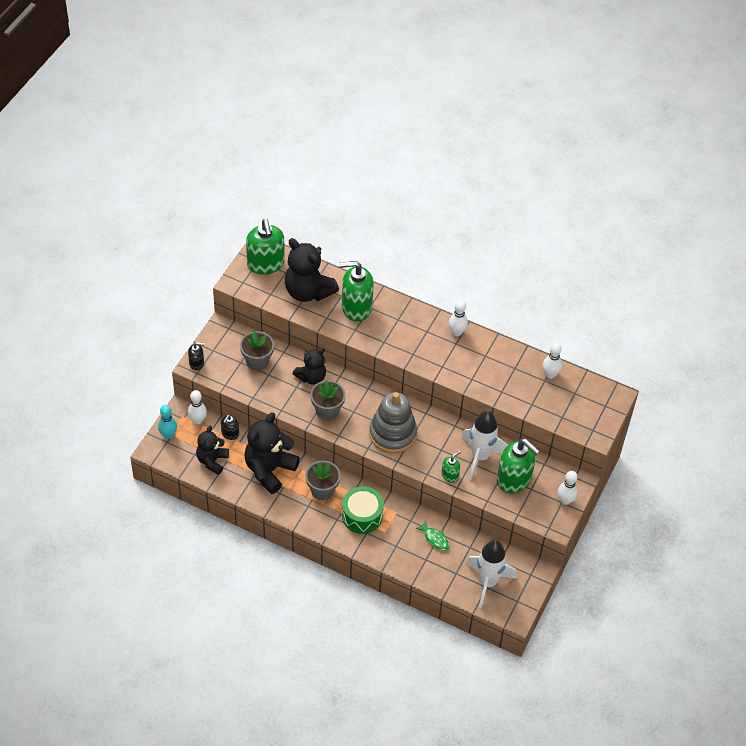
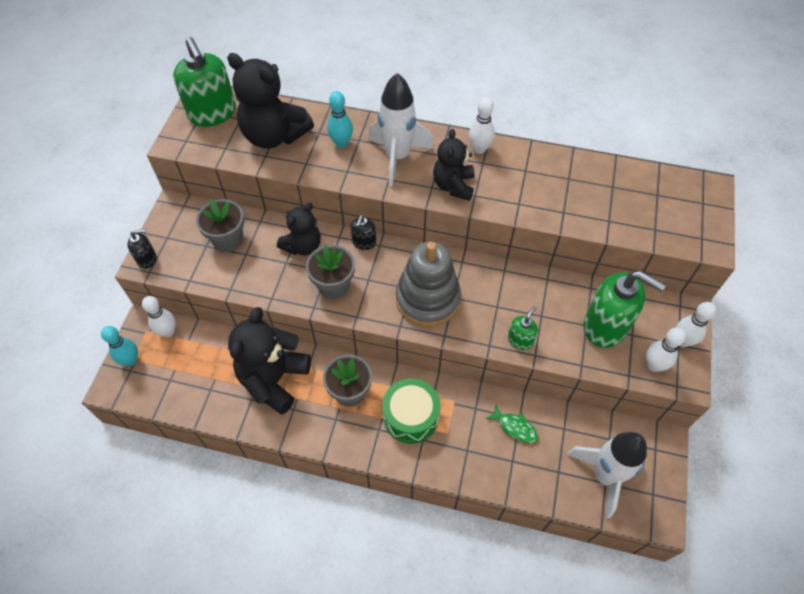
camera: 10 degrees left, 5 degrees up
(212, 461) = (195, 384): black teddy bear -> black teddy bear (453, 185)
(230, 434) = (213, 341): black soap dispenser -> black soap dispenser (364, 242)
(356, 307) = (341, 143): green soap dispenser -> turquoise bowling pin
(480, 456) = (550, 305): white rocket -> white rocket (397, 157)
(550, 374) = (616, 177): white bowling pin -> white bowling pin (654, 365)

